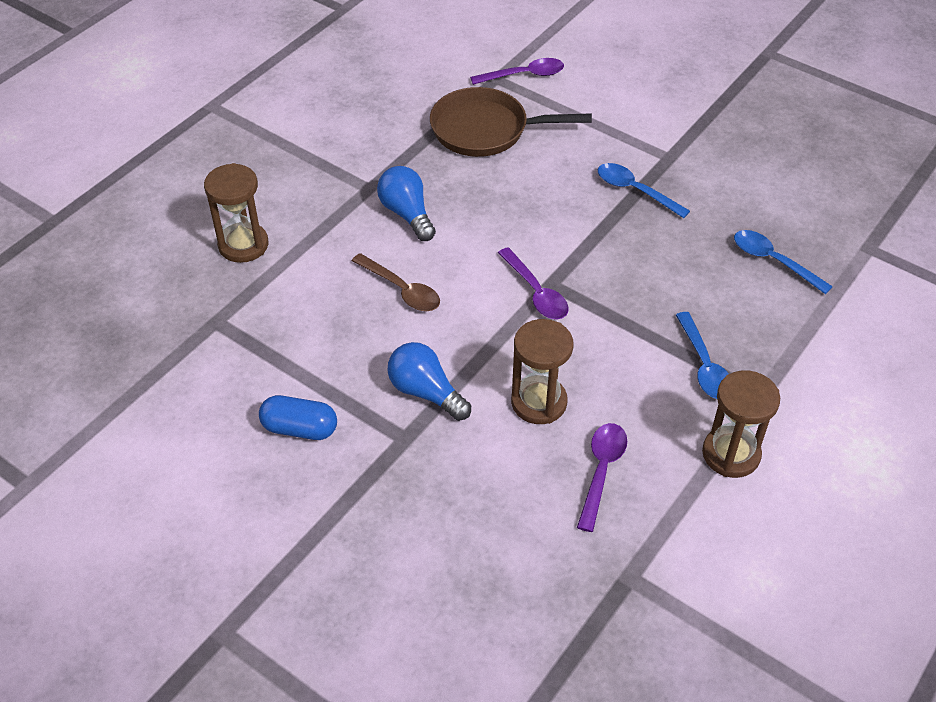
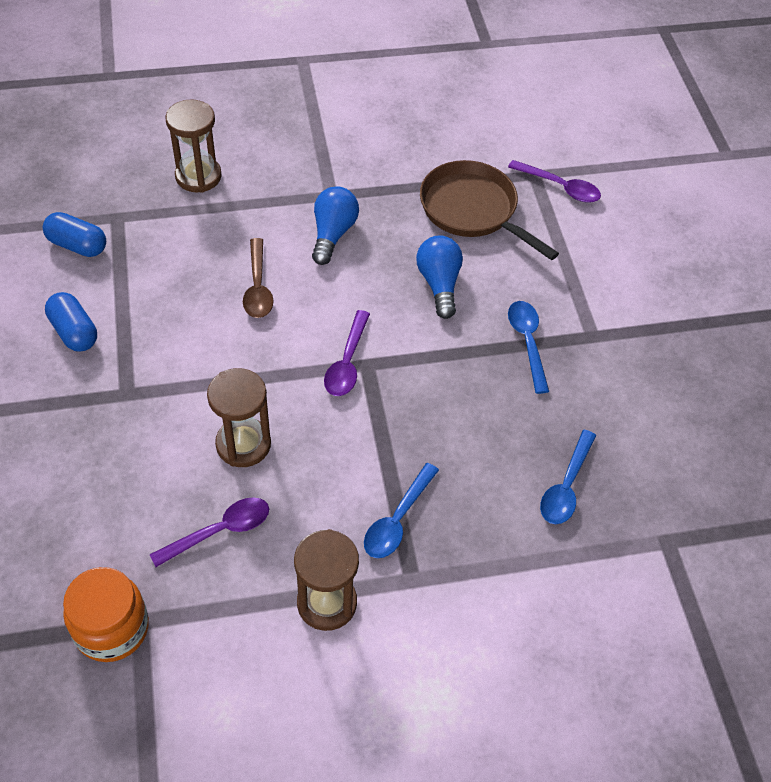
camera: 40 degrees right, 5 degrees up
(211, 365) = (77, 245): none -> blue capsule
(426, 392) = (180, 373): blue light bulb -> blue light bulb (439, 284)
(617, 599) = (112, 628): none -> orange jar
(773, 261) = (566, 486): blue spoon -> blue spoon turned 150 degrees counterclockwise

